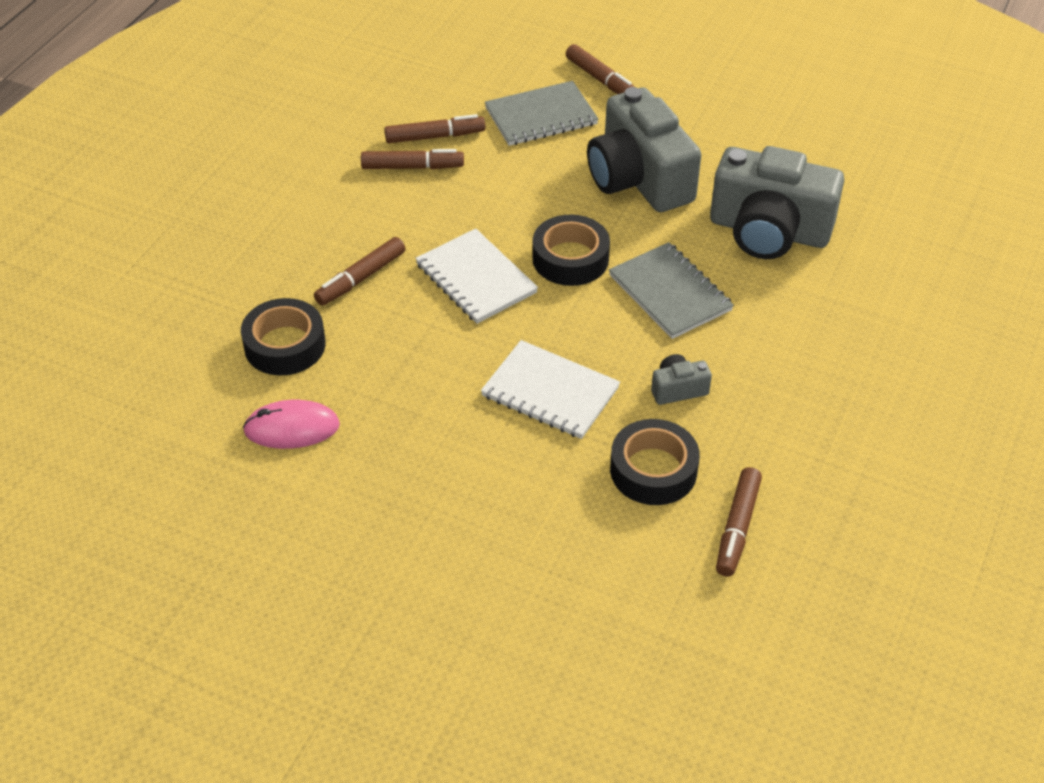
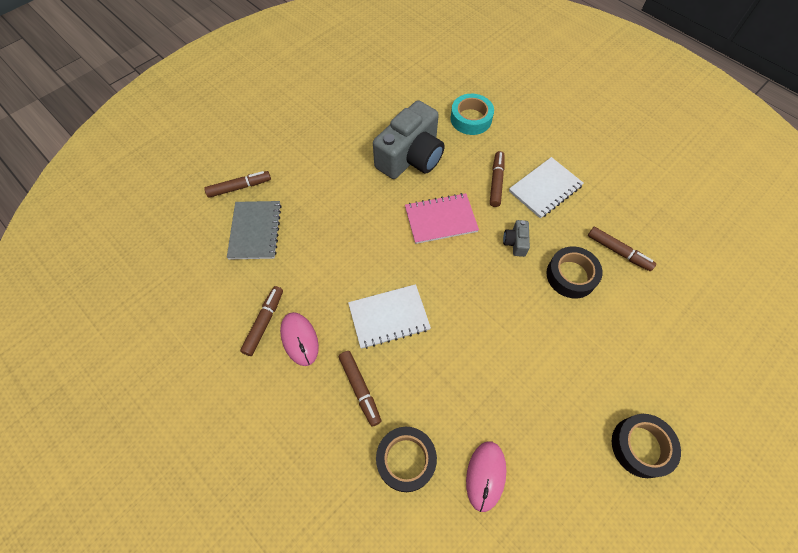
camera: 70 degrees left, 15 degrees up
(404, 204) = (299, 339): none -> pink mouse
(435, 136) = (240, 299): brown marker -> brown marker (496, 182)
(550, 392) = (499, 307): white notebook -> white notebook (545, 188)
(570, 258) = (392, 259): black tape -> black tape (641, 446)
(638, 179) = (340, 200): grey camera -> none
(670, 293) = (440, 219): grey notebook -> pink notebook
(902, 282) = (471, 119): none -> turquoise tape

